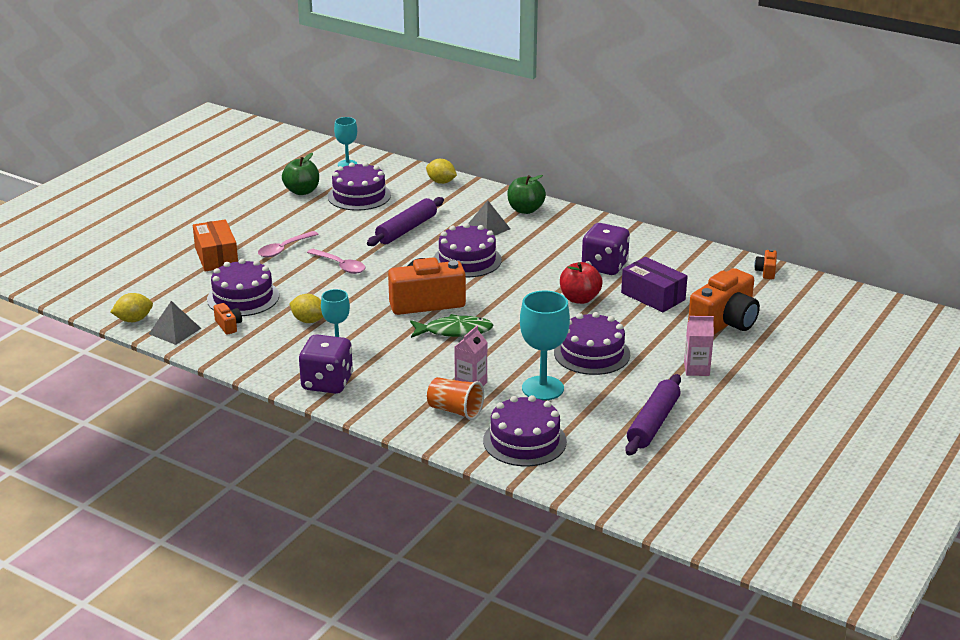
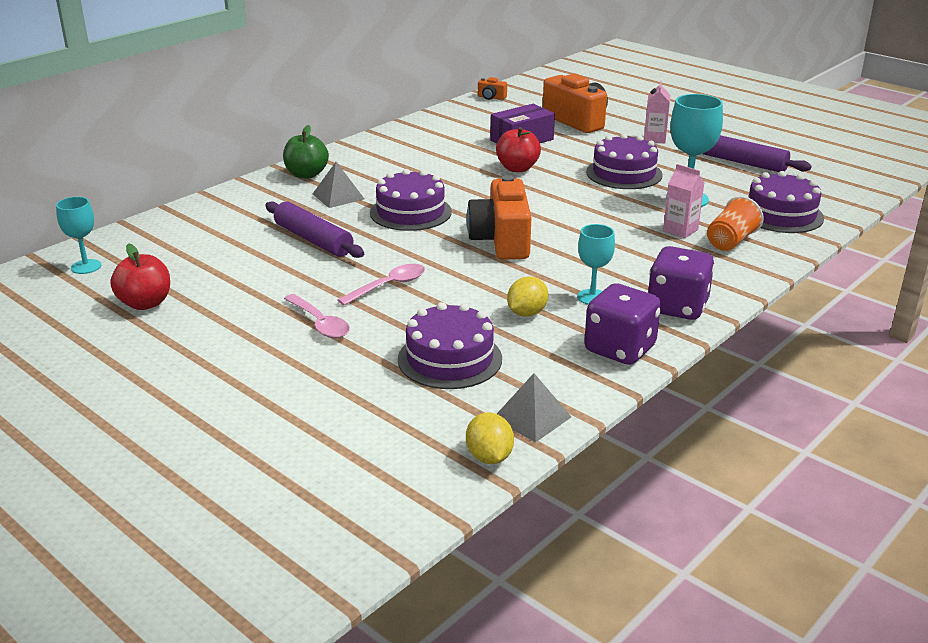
camera: 80 degrees left, 0 degrees up
(216, 257) = (314, 379): orange box -> none
(228, 325) = (526, 372): orange camera -> none
(302, 191) = (145, 303): green apple -> red apple
(359, 196) = (194, 264): purple cake -> none
(441, 182) = (197, 211): yellow lemon -> none
(454, 331) = (570, 230): green fish -> none
(604, 266) = (455, 152): purple dice -> purple dice (620, 349)

